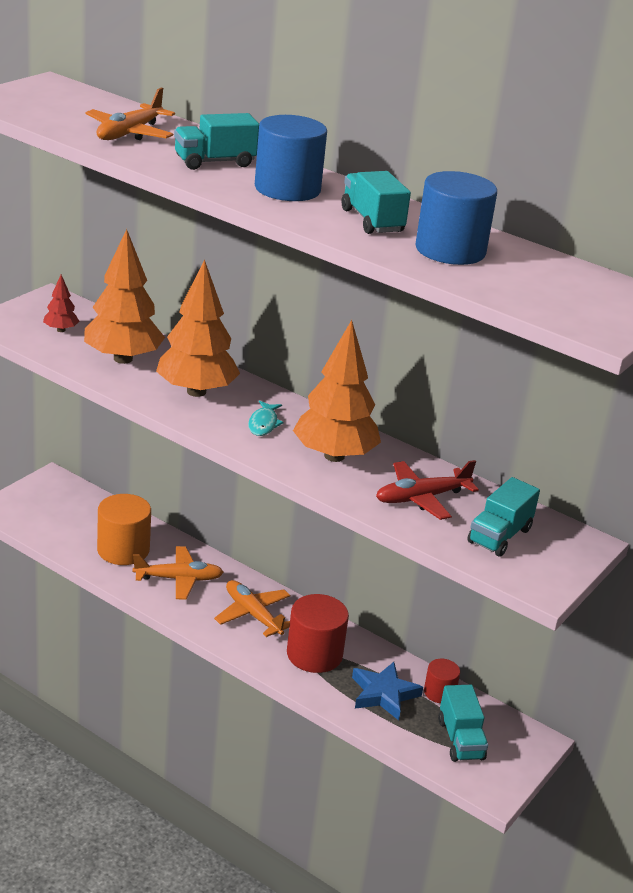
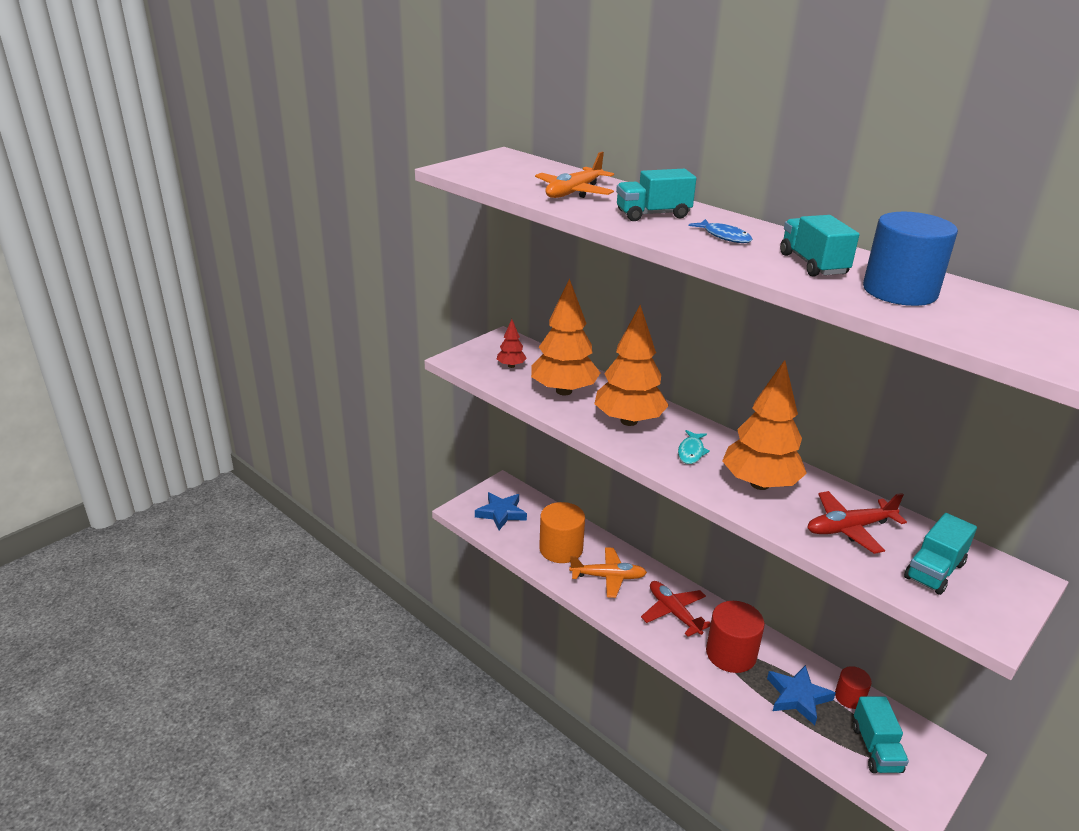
camera: 10 degrees right, 0 degrees up
(50, 511) = (501, 513): none -> blue star
(253, 614) = (674, 613): orange plane -> red plane
(287, 189) = (724, 236): blue cylinder -> blue fish

